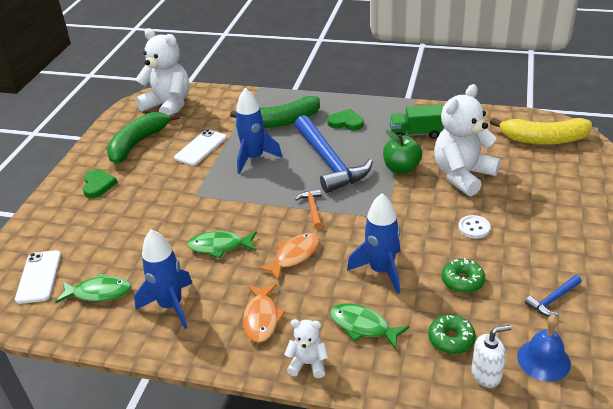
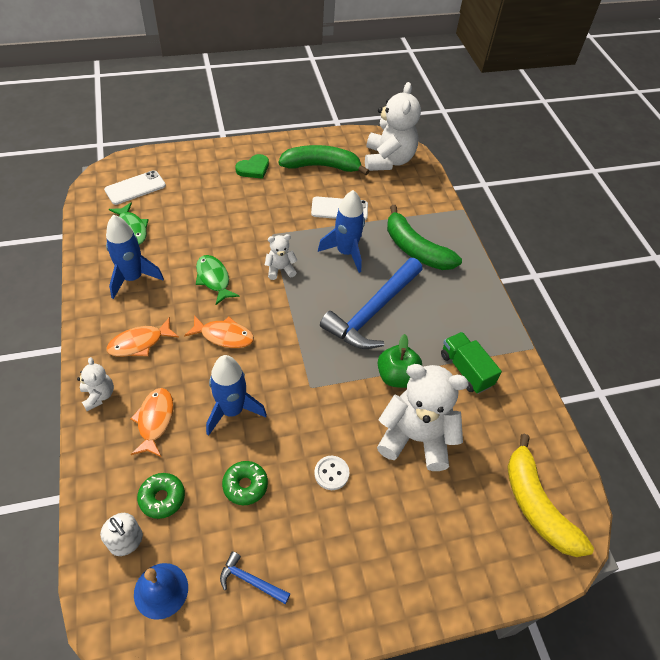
camera: 55 degrees right, 15 degrees up
(242, 201) = (280, 269): none -> white teddy bear
(312, 209) = (295, 325): orange hammer -> none
(346, 122) = (447, 301): green heart -> none
(363, 326) = (155, 420): green fish -> orange fish

